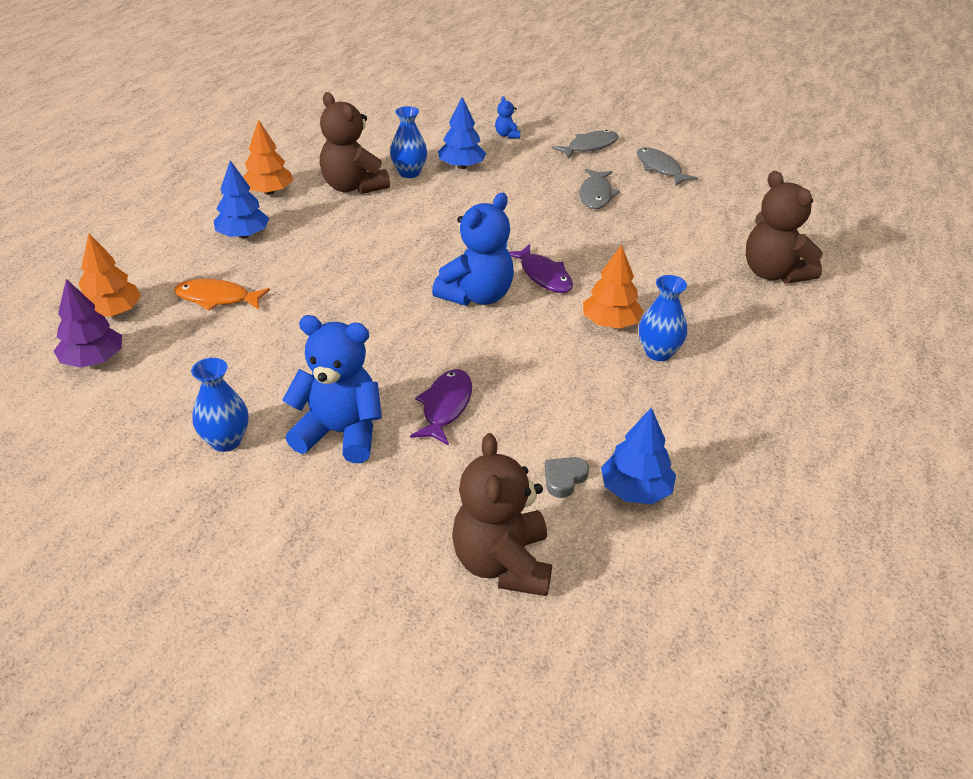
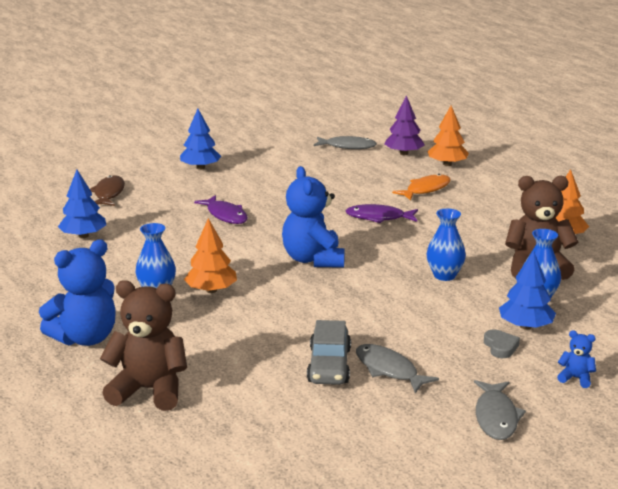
camera: 130 degrees right, 15 degrees down
(226, 441) = (288, 165): blue vase -> blue vase (444, 275)
(243, 235) = (500, 213): blue tree -> blue tree (200, 168)
(340, 433) = (250, 187): blue teddy bear -> blue teddy bear (85, 338)
(502, 563) = (108, 193): brown teddy bear -> brown fish
(543, 276) = (301, 291): purple fish -> purple fish (378, 217)
(564, 478) = (124, 223): grey heart -> grey heart (500, 347)
(627, 218) = (329, 365): none -> grey car
(660, 168) = (396, 436): grey fish -> grey fish (347, 146)

